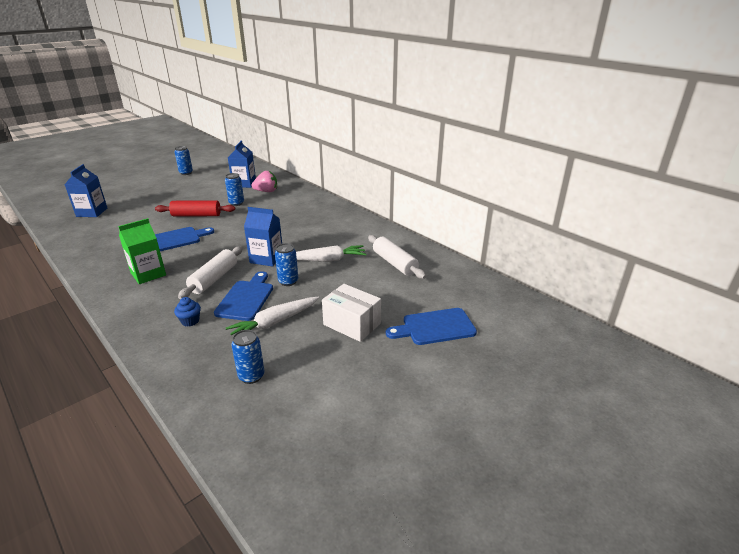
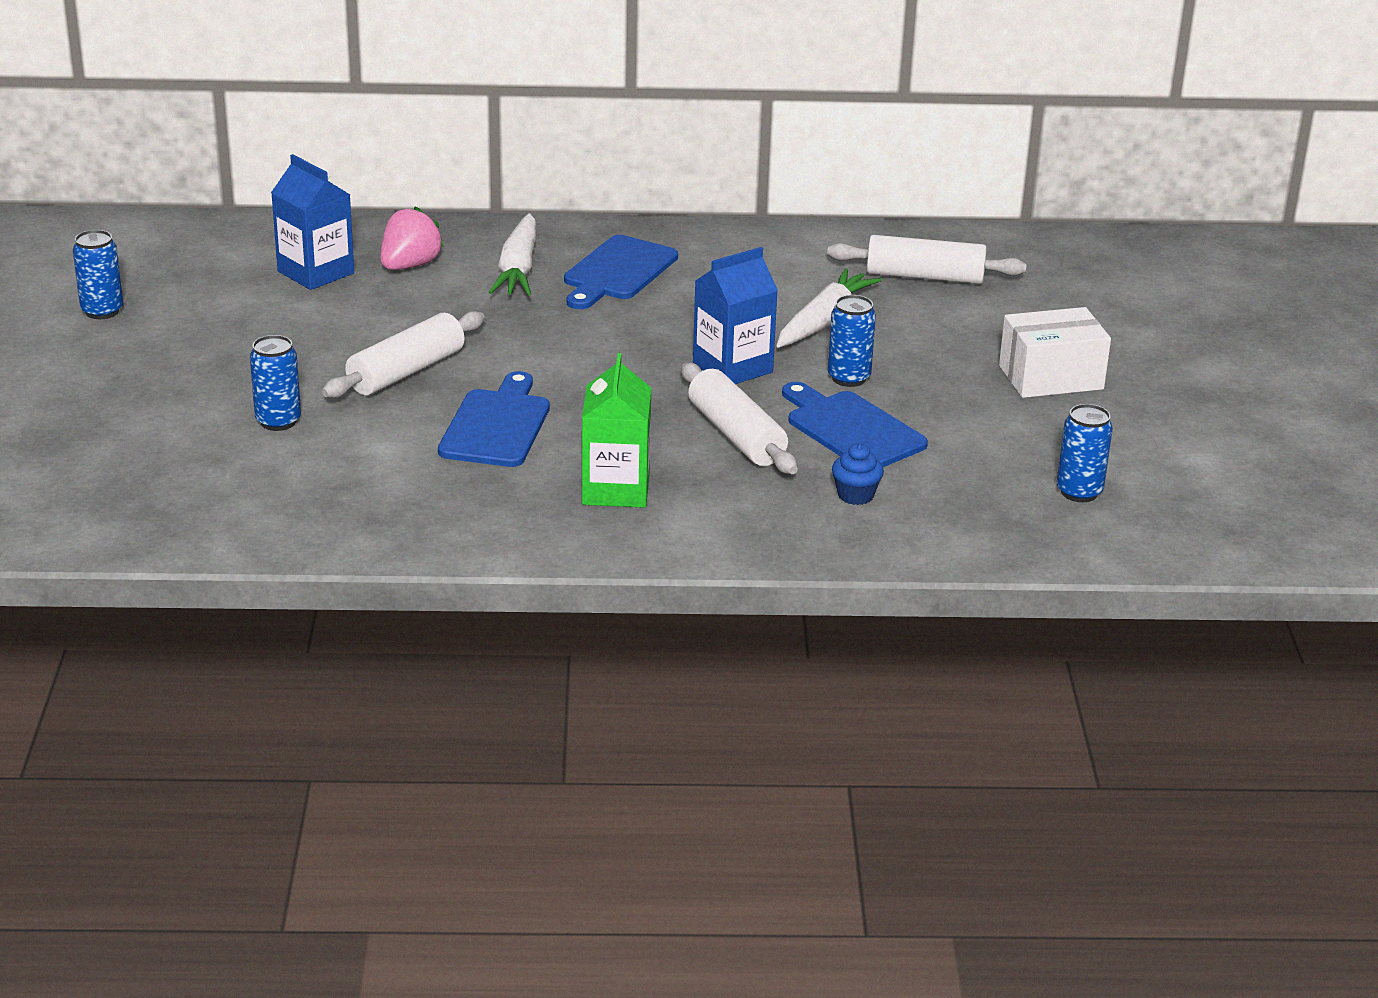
camera: 50 degrees left, 0 degrees up
(92, 212) = (157, 479): blue carton -> none
(196, 215) = (406, 372): red rolling pin -> white rolling pin
(236, 203) = (418, 314): blue can -> blue can (278, 421)
(274, 323) = (962, 431): white carrot -> white carrot (518, 269)
(435, 327) = (1142, 327): blue cutting board -> blue cutting board (618, 272)

